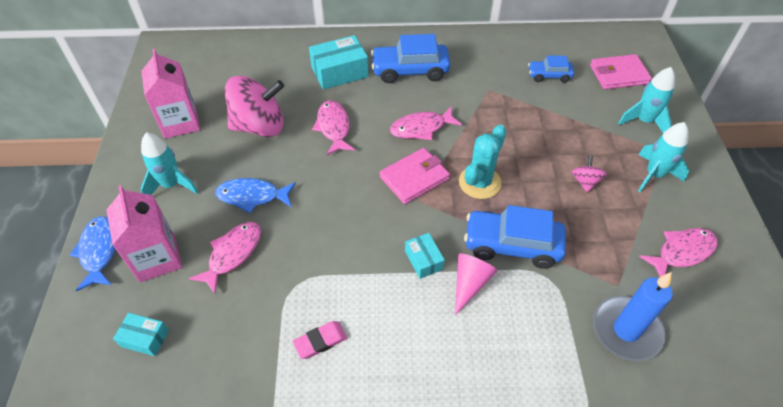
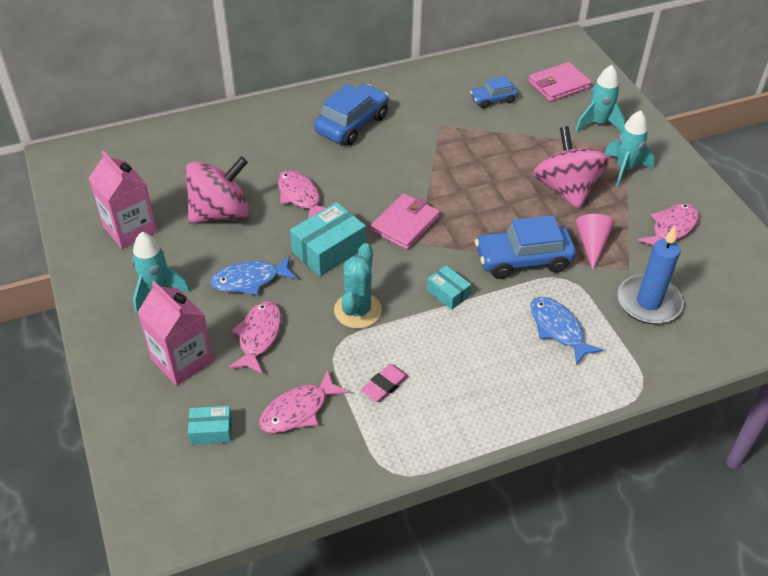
camera: 20 degrees left, 5 degrees down
(99, 251) = (115, 370): blue fish -> blue fish (558, 329)
(339, 72) = (278, 141): turquoise box -> turquoise box (328, 250)
(410, 71) = (352, 124): blue car -> blue car turned 150 degrees clockwise
(421, 128) = (390, 177): pink fish -> pink fish (298, 410)
(470, 284) = (499, 302): pink cone -> pink cone (592, 244)
(479, 182) = (469, 213): turquoise cactus -> turquoise cactus (357, 310)
(585, 182) = (566, 189): pink spinning top -> pink spinning top, size x2.27

